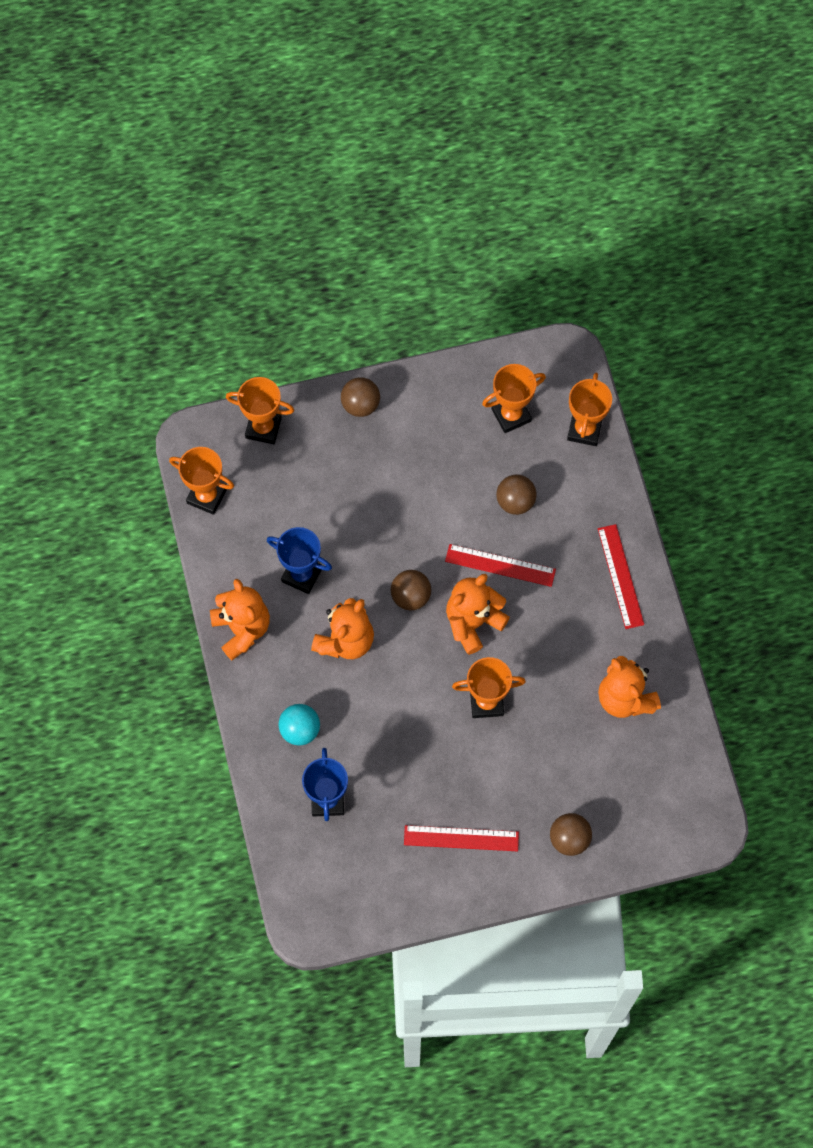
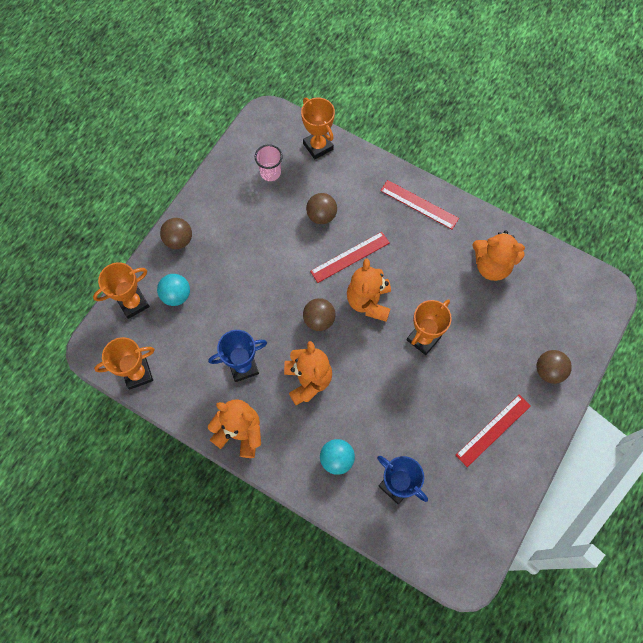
camera: 45 degrees left, 0 degrees up
(307, 456) = (176, 295): none -> turquoise ball
(511, 415) = (270, 172): orange trophy -> pink cup

